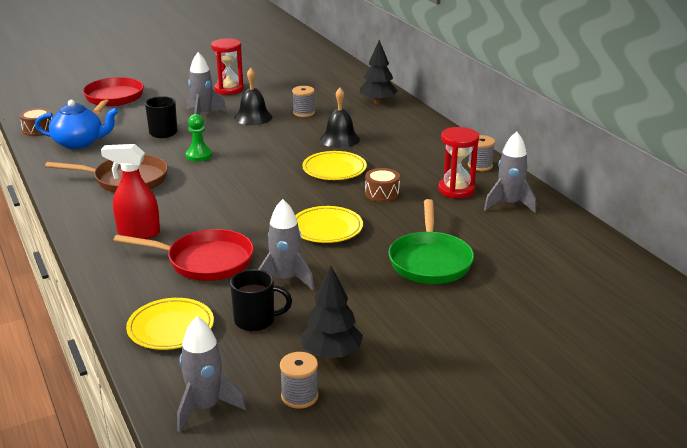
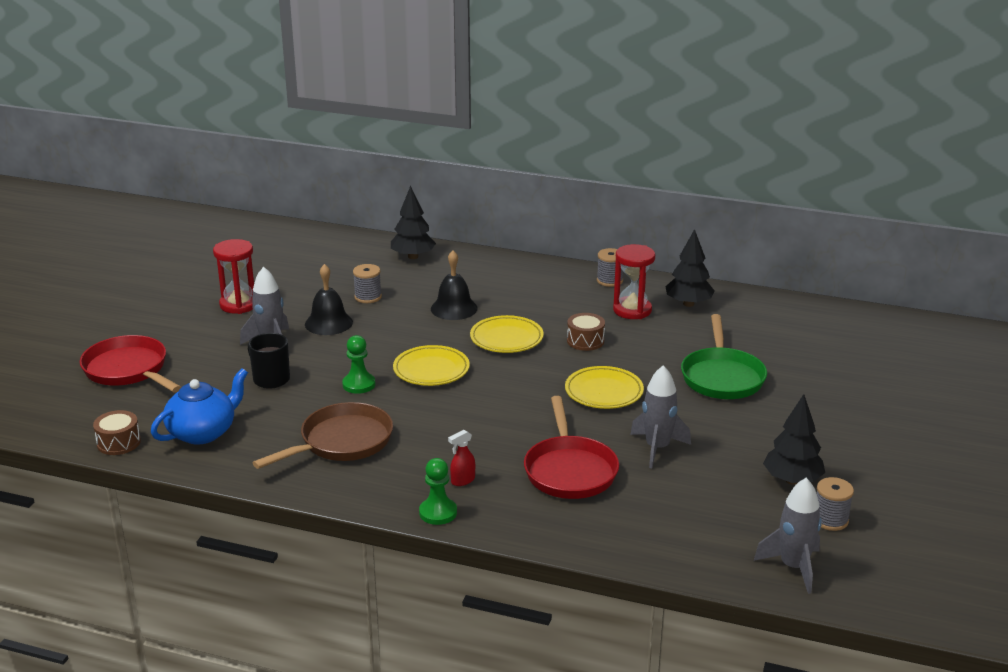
camera: 45 degrees left, 0 degrees up
(89, 242) = (438, 513): none -> green pawn
(138, 233) = (462, 480): red spray bottle -> red spray bottle, size x0.51
(171, 328) = (656, 534): yellow plate -> yellow plate (431, 370)
(205, 261) = (569, 470): red pan -> red pan turned 120 degrees clockwise
(256, 320) = (701, 490): black mug -> none
(430, 261) = (722, 377): green pan -> green pan turned 45 degrees clockwise
(509, 204) = (688, 304): grey rocket -> black tree

